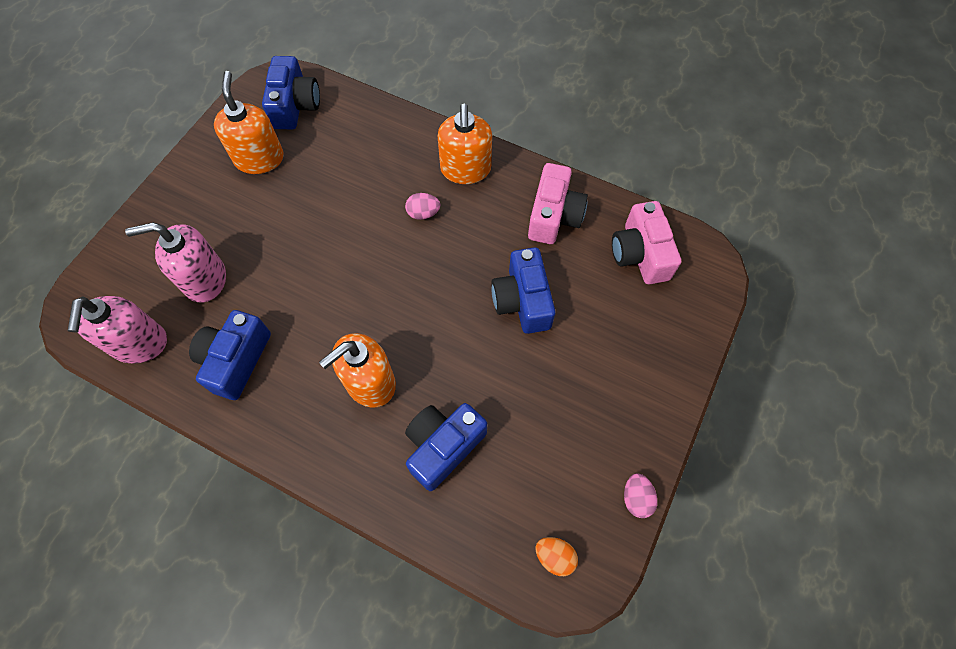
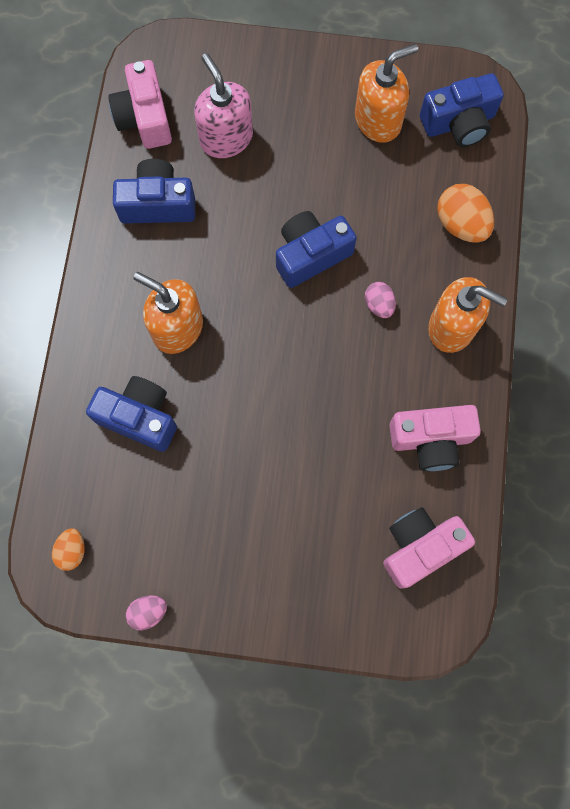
camera: 70 degrees right, 10 degrees up
(140, 344) = (145, 118): pink soap dispenser -> pink camera
(382, 134) = (461, 224): none -> orange egg
(465, 169) = (452, 327): orange soap dispenser -> orange soap dispenser turned 135 degrees counterclockwise
(522, 301) = (315, 440): blue camera -> blue camera (311, 255)

